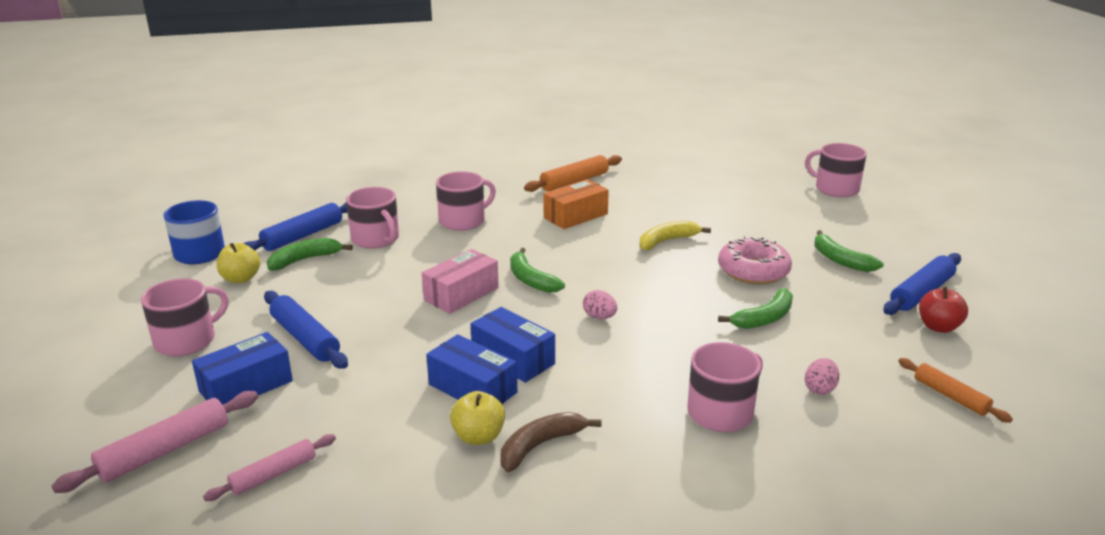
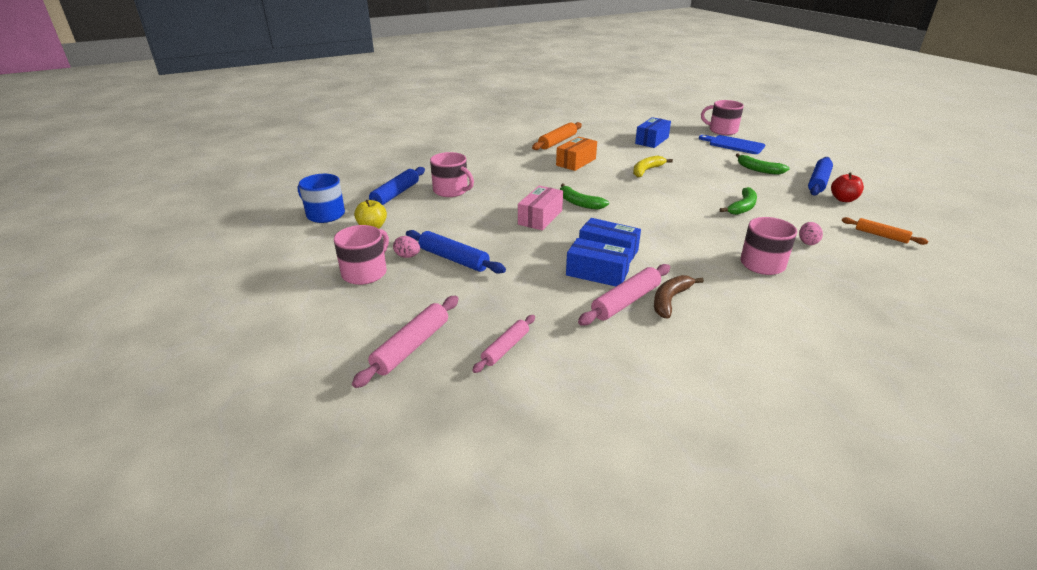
camera: 15 degrees left, 5 degrees up
(246, 386) = (436, 295): blue box -> blue box (652, 140)
(304, 260) = (410, 209): green banana -> none
(463, 221) = (503, 173): pink mug -> none
(478, 437) = (626, 301): yellow apple -> pink rolling pin
(599, 317) = (642, 219): pink egg -> pink egg (407, 256)
(753, 271) = (713, 181): pink donut -> none
(835, 214) = (734, 144): none -> blue cutting board

